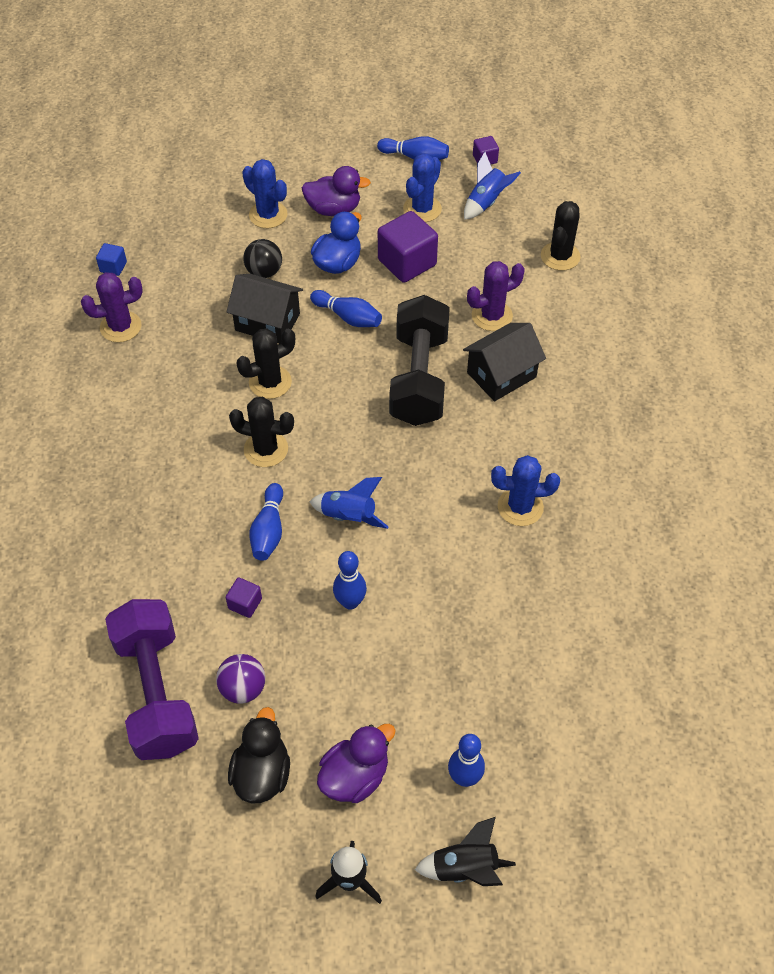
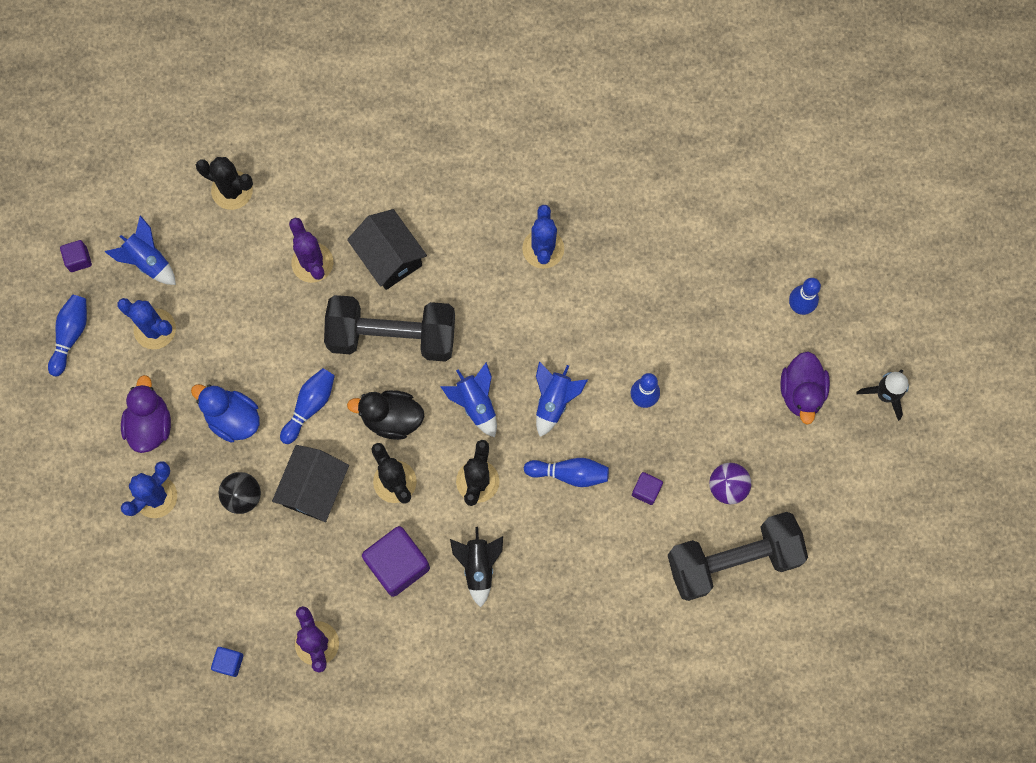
camera: 90 degrees left, 20 degrees up
(157, 692) = (733, 560): purple dumbbell -> black dumbbell
(262, 773) = (802, 466): black duck -> black duck (391, 418)
(347, 447) = (475, 403): none -> blue rocket
(355, 776) = (801, 392): purple duck -> purple duck turned 135 degrees counterclockwise
(407, 262) = (235, 346): purple cube -> purple cube (397, 564)
(465, 868) = (870, 308): black rocket -> black rocket (478, 566)

